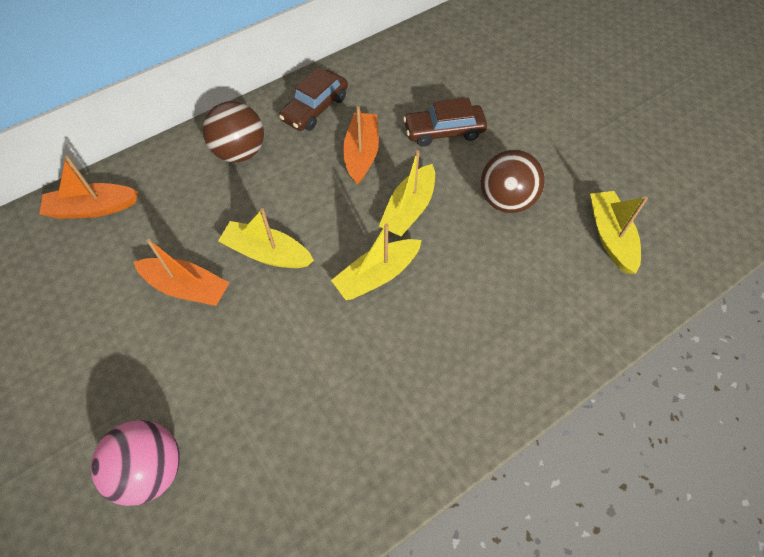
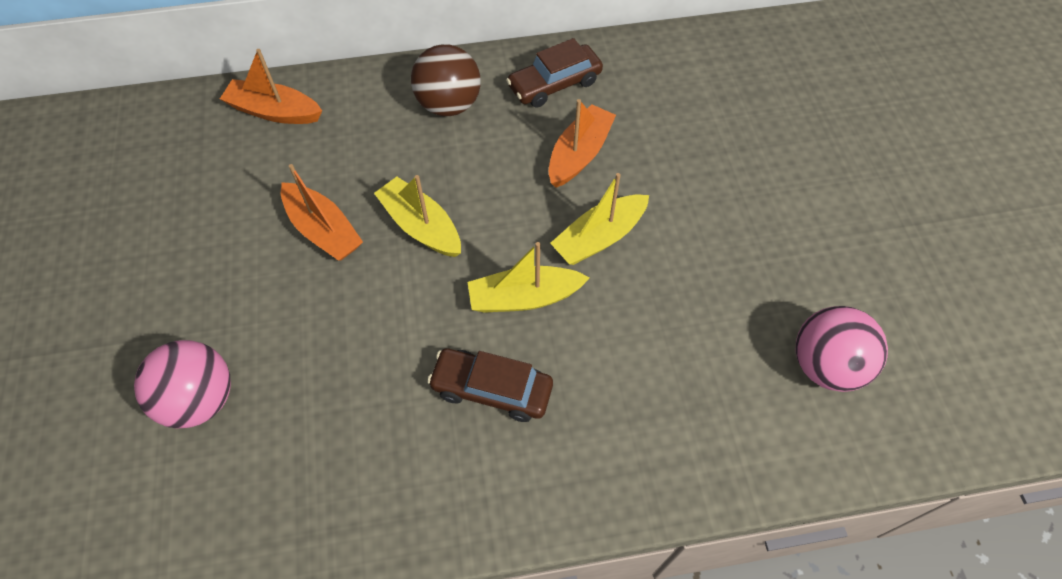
camera: 25 degrees right, 0 degrees up
(444, 131) = (688, 163): brown car -> brown car (492, 389)
(506, 200) = (719, 271): brown ball -> none
(610, 237) = (826, 365): yellow boat -> pink ball

